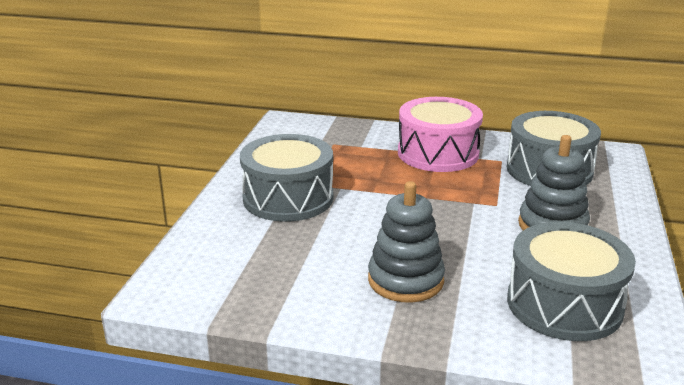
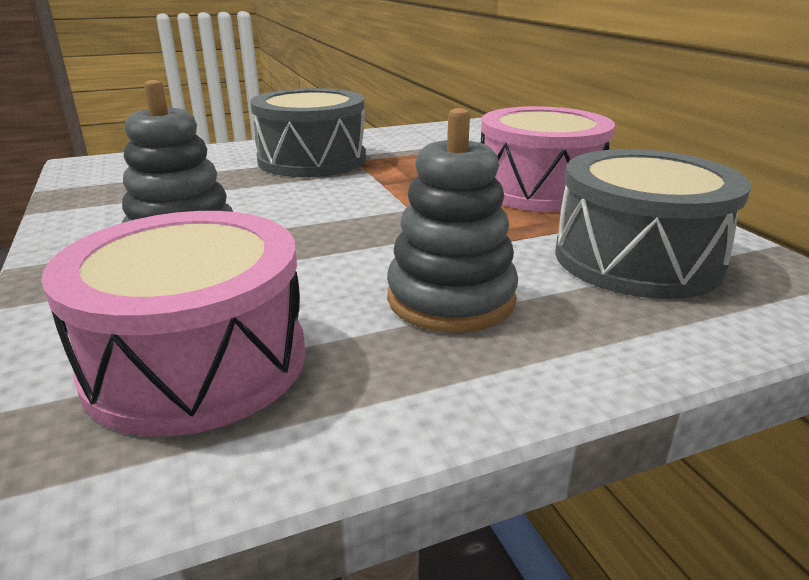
camera: 55 degrees right, 0 degrees up
(564, 304) = (197, 362): grey drum -> pink drum

